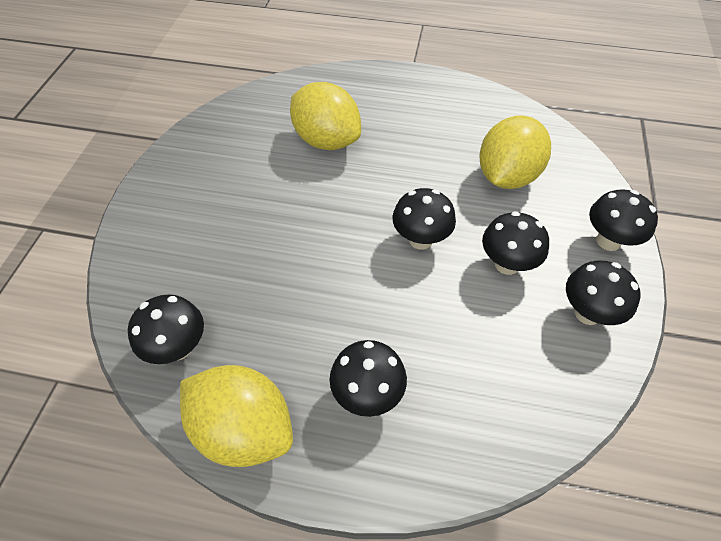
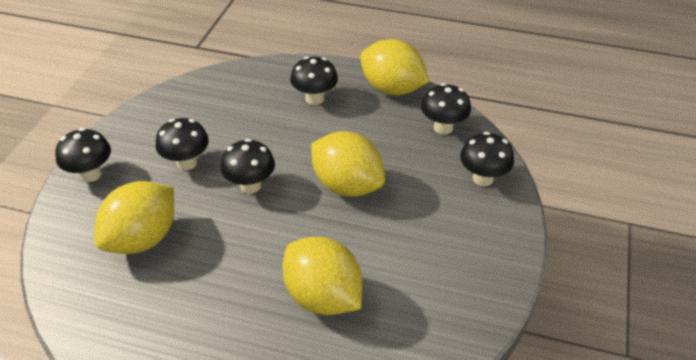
camera: 175 degrees left, 10 degrees down
(310, 247) = (347, 185): none -> yellow lemon
(587, 313) = (145, 129): black mushroom -> black mushroom (483, 178)

